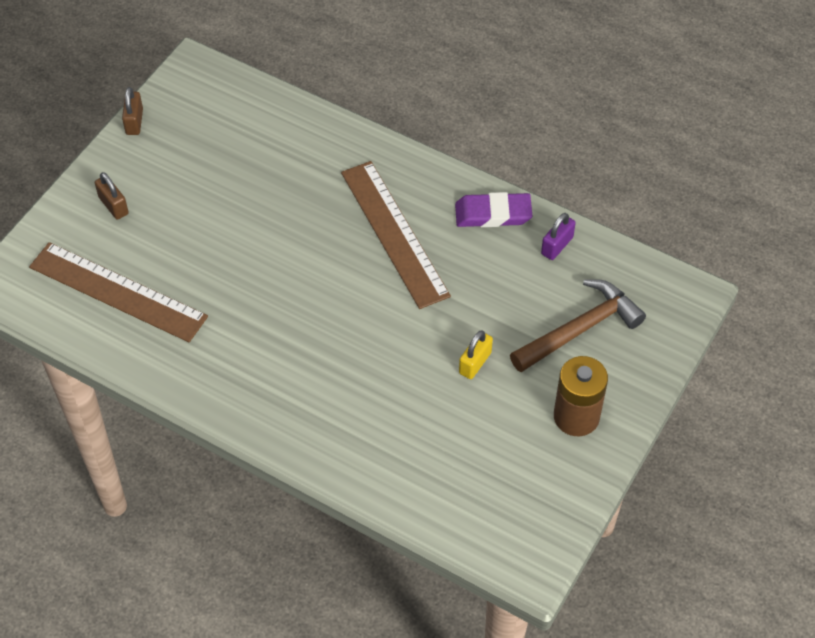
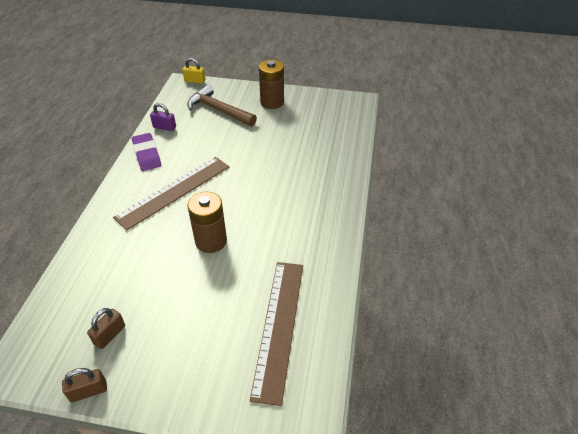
camera: 110 degrees left, 10 degrees down
(113, 205) = (193, 366): brown padlock -> brown padlock (110, 335)
(280, 256) = (211, 241): none -> brown battery
(475, 363) = (256, 139): yellow padlock -> yellow padlock (195, 81)

